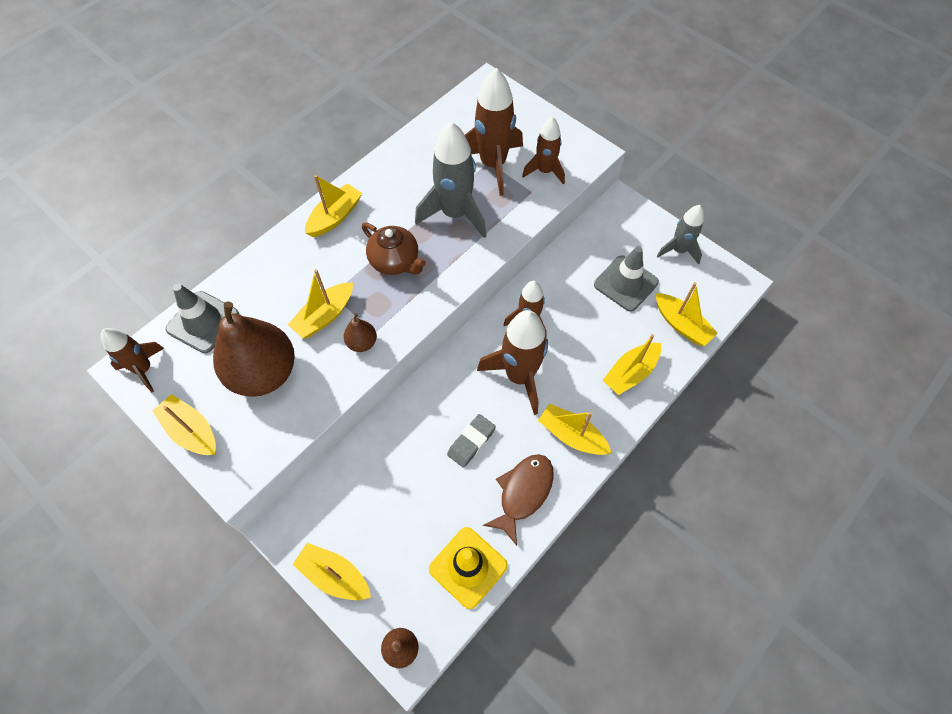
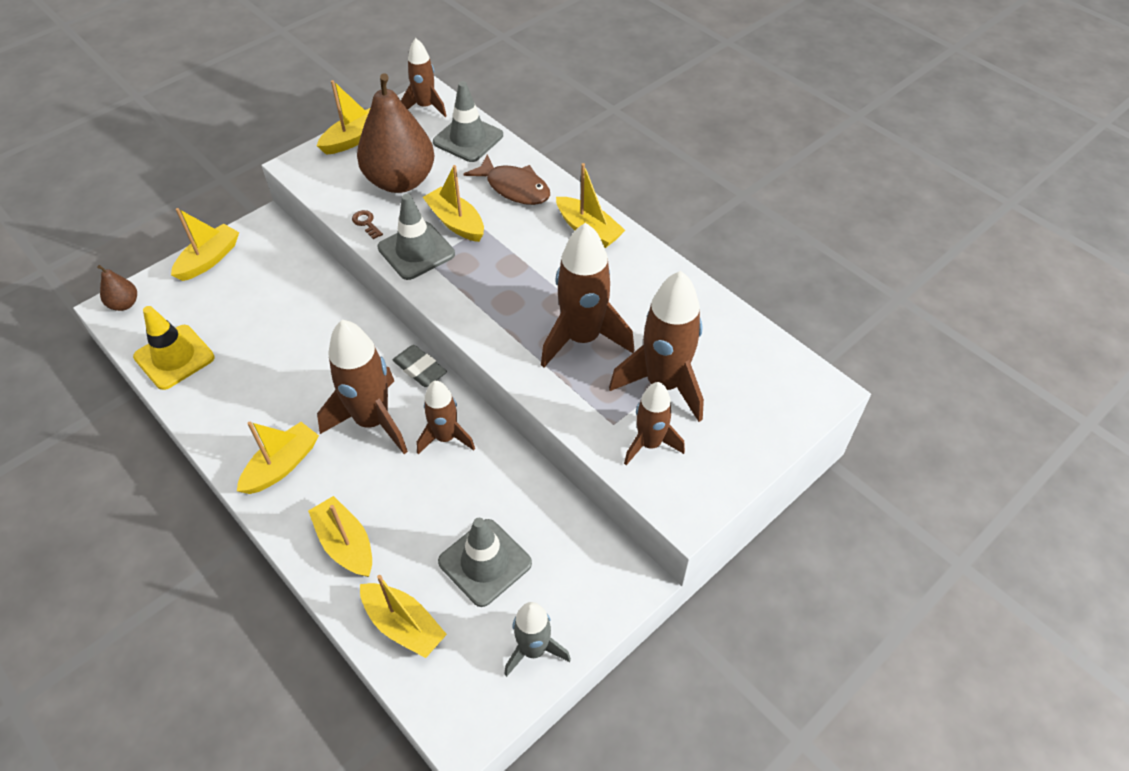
camera: 95 degrees right, 10 degrees down
(324, 392) = (366, 223): none -> brown key
(362, 343) = (416, 251): brown pear -> grey traffic cone
(395, 261) = (517, 280): brown teapot -> none
(455, 214) = (582, 338): grey rocket -> brown rocket
(471, 442) = (305, 369): grey eraser -> grey eraser (420, 369)
(523, 493) = (231, 410): brown fish -> brown fish (514, 188)
(681, 325) = (403, 625): yellow boat -> yellow boat turned 105 degrees counterclockwise

